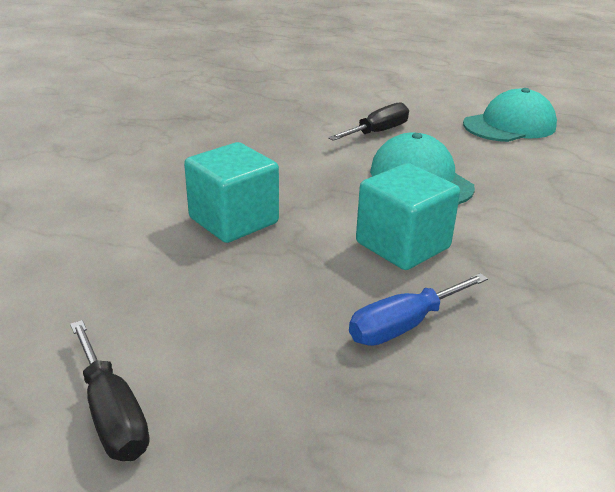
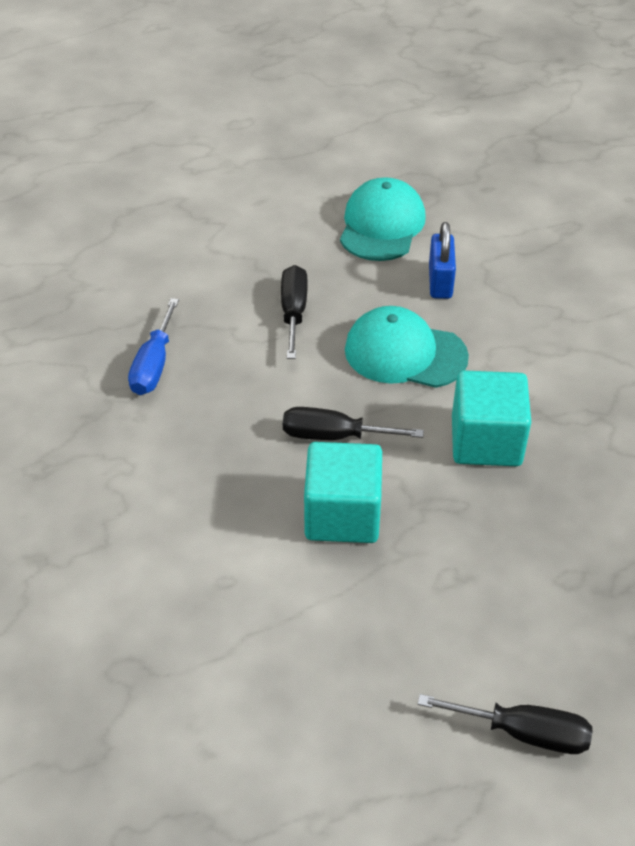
camera: 45 degrees left, 15 degrees up
(299, 187) = (334, 436): none -> black screwdriver
(403, 325) = (577, 516): blue screwdriver -> blue screwdriver (154, 365)
(510, 163) = (440, 282): none -> blue padlock

